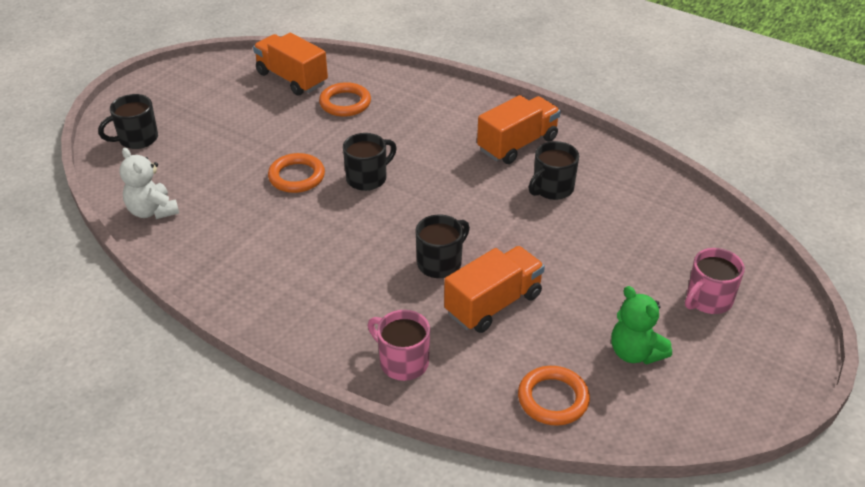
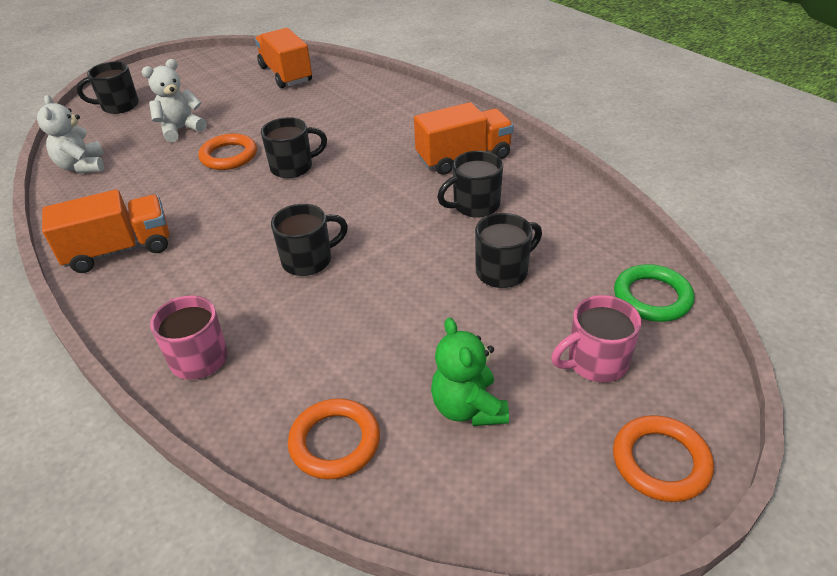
camera: 20 degrees right, 0 degrees up
(226, 156) = (180, 129): none -> white teddy bear
(345, 103) = (319, 100): orange ring -> orange ring (660, 462)
(493, 304) = (336, 314): orange truck -> orange truck (119, 250)
(605, 242) = (503, 271): none -> black mug
(726, 242) = (652, 297): none -> green ring

